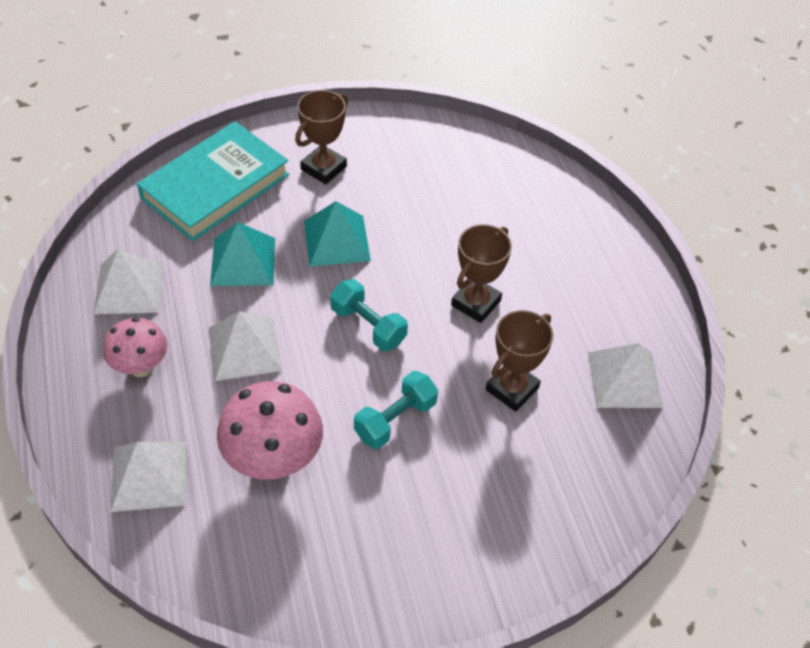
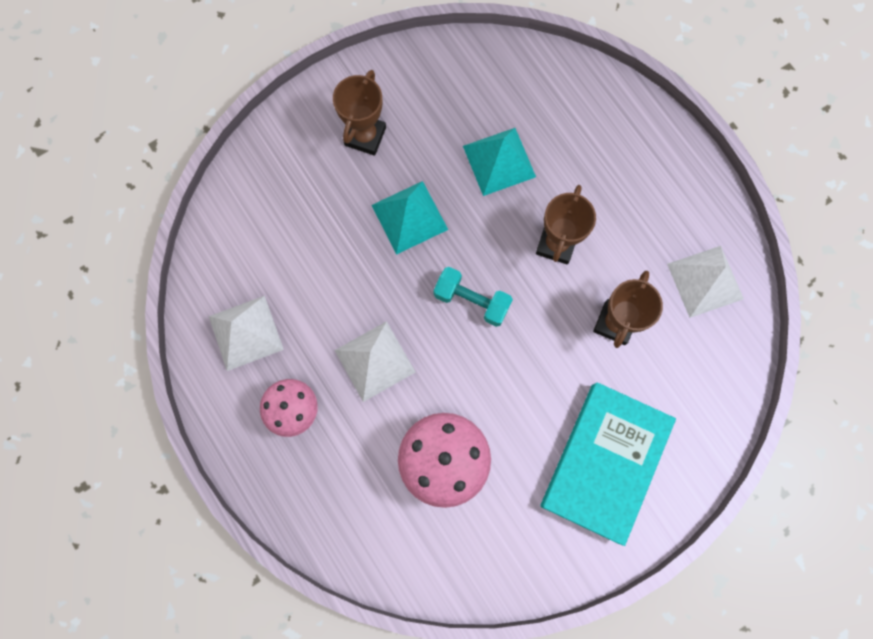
camera: 15 degrees left, 25 degrees up
(149, 475) = (348, 510): white pyramid -> none
(215, 186) = (273, 192): turquoise book -> turquoise book (605, 462)
(243, 261) = (335, 269): turquoise pyramid -> turquoise pyramid (499, 161)
(395, 419) = (528, 387): turquoise dumbbell -> none

